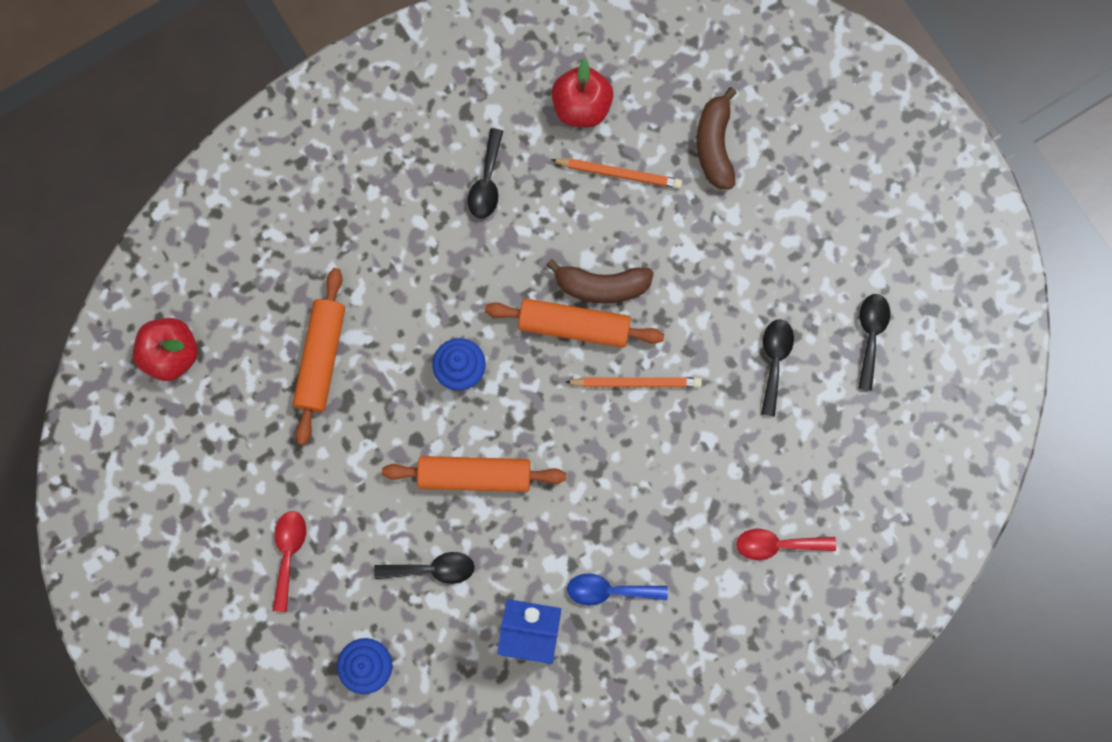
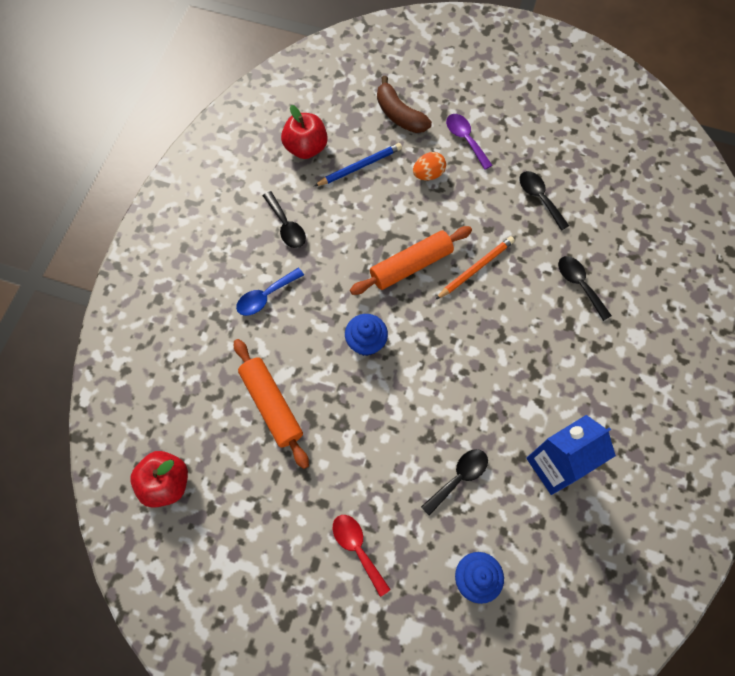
camera: 40 degrees left, 10 degrees down
(475, 475) = (432, 398): orange rolling pin -> none
(601, 286) = (406, 232): brown banana -> none
(609, 590) = (575, 399): blue spoon -> blue spoon (265, 296)
(618, 174) = (360, 166): orange pencil -> blue pencil
(682, 240) = (428, 174): none -> orange egg
(759, 231) = (465, 139): none -> purple spoon
(777, 544) = (639, 293): red spoon -> none
(870, 335) = (575, 147): black spoon -> black spoon (579, 284)

